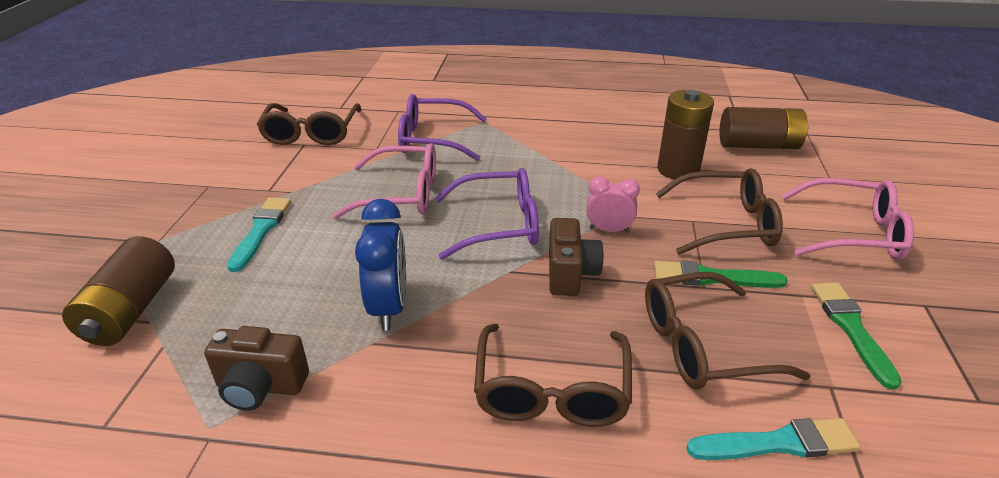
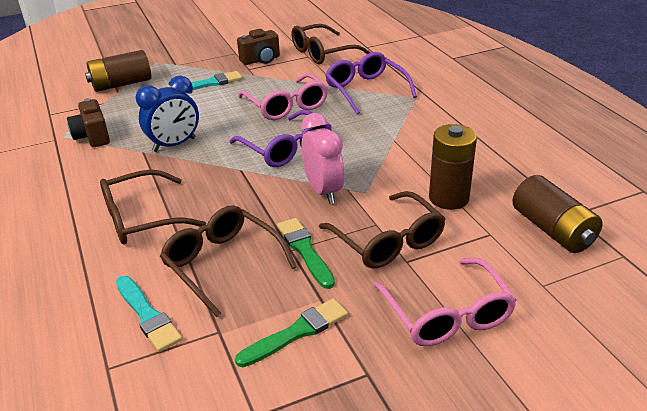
camera: 60 degrees right, 0 degrees up
(570, 274) = (257, 191): brown camera -> brown camera (261, 60)
(609, 230) = (323, 191): pink clock -> pink clock, size x1.58

